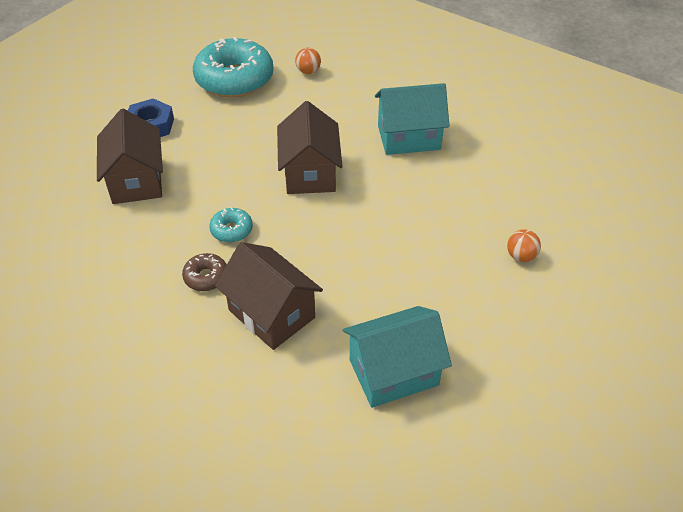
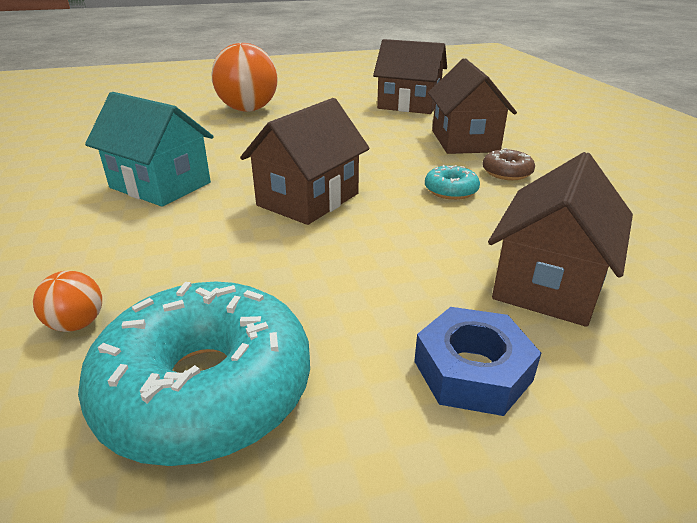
camera: 140 degrees left, 15 degrees down
(393, 372) = (408, 105): turquoise house -> brown house
(521, 256) = (248, 110): orange ball -> orange ball, size x2.27

